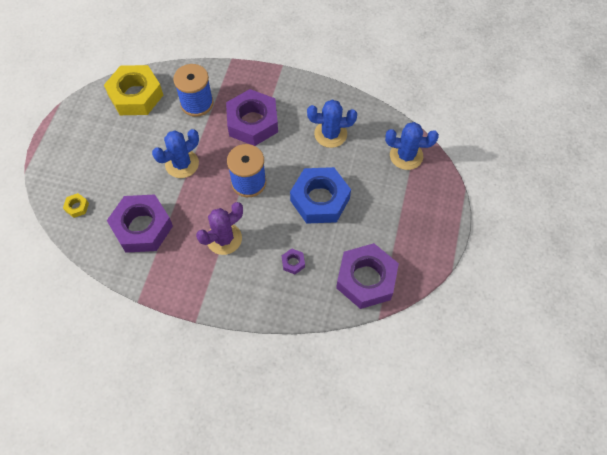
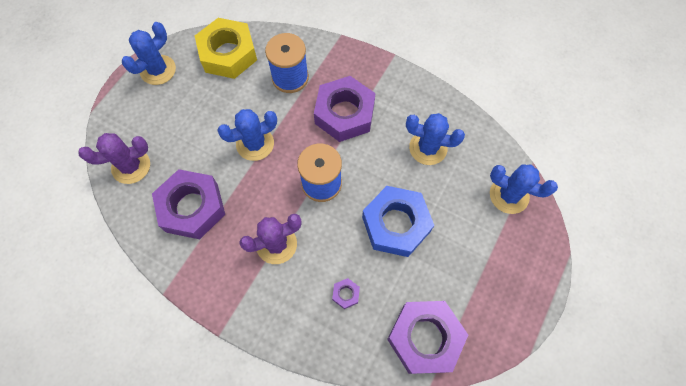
camera: 15 degrees right, 5 degrees up
(76, 122) = (158, 70): none -> blue cactus
(77, 207) = (131, 166): yellow nut -> purple cactus

